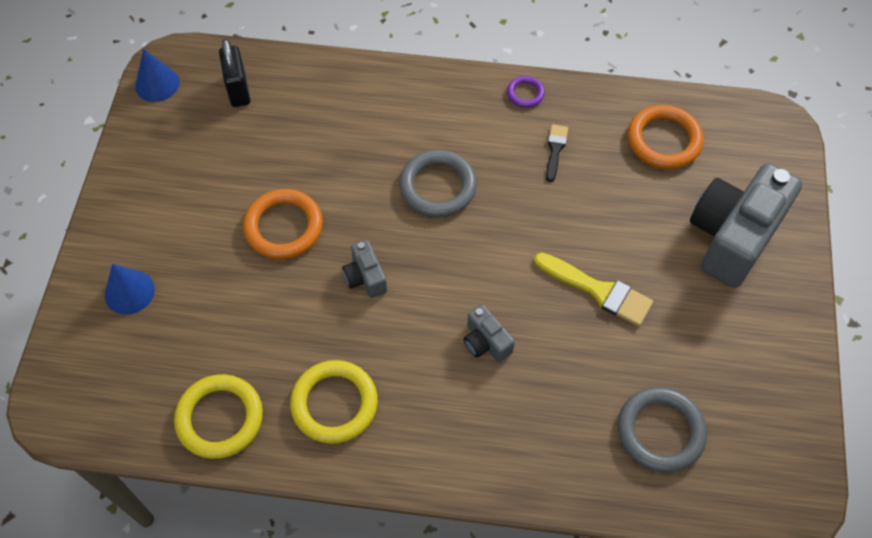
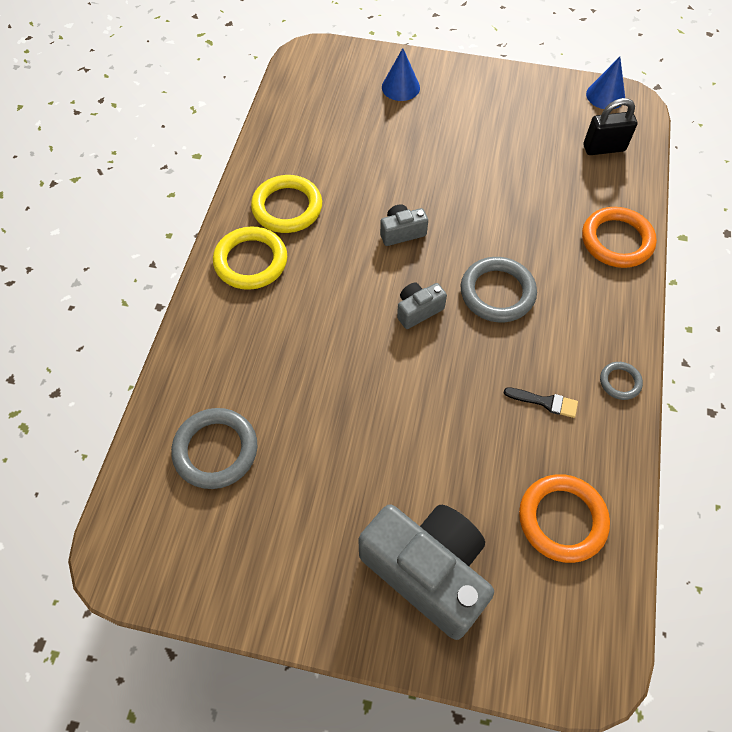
camera: 95 degrees right, 0 degrees up
(220, 418) = (287, 139): yellow ring -> yellow ring (251, 261)
(283, 227) = (455, 178): orange ring -> orange ring (617, 240)
(486, 342) = (327, 317): grey camera -> grey camera (418, 310)
(525, 93) = (620, 382): purple ring -> grey ring
(598, 291) = (371, 419): yellow brush -> none

